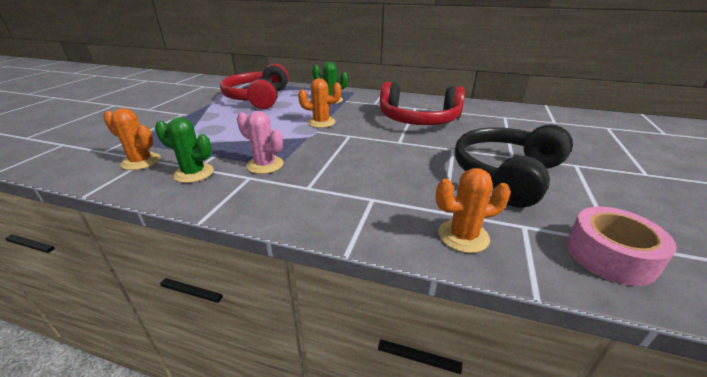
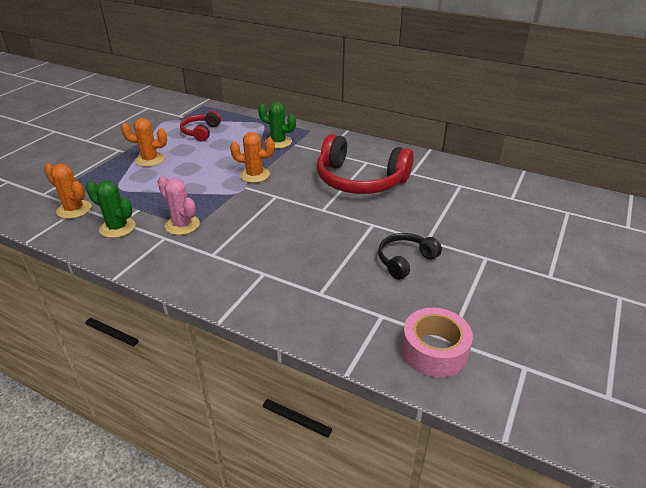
camera: 10 degrees right, 5 degrees up
(258, 98) = (200, 132): red headphones -> red headphones, size x0.53
(463, 236) = (322, 318): orange cactus -> orange cactus (150, 160)
(506, 174) = (405, 260): black headphones -> black headphones, size x0.53

